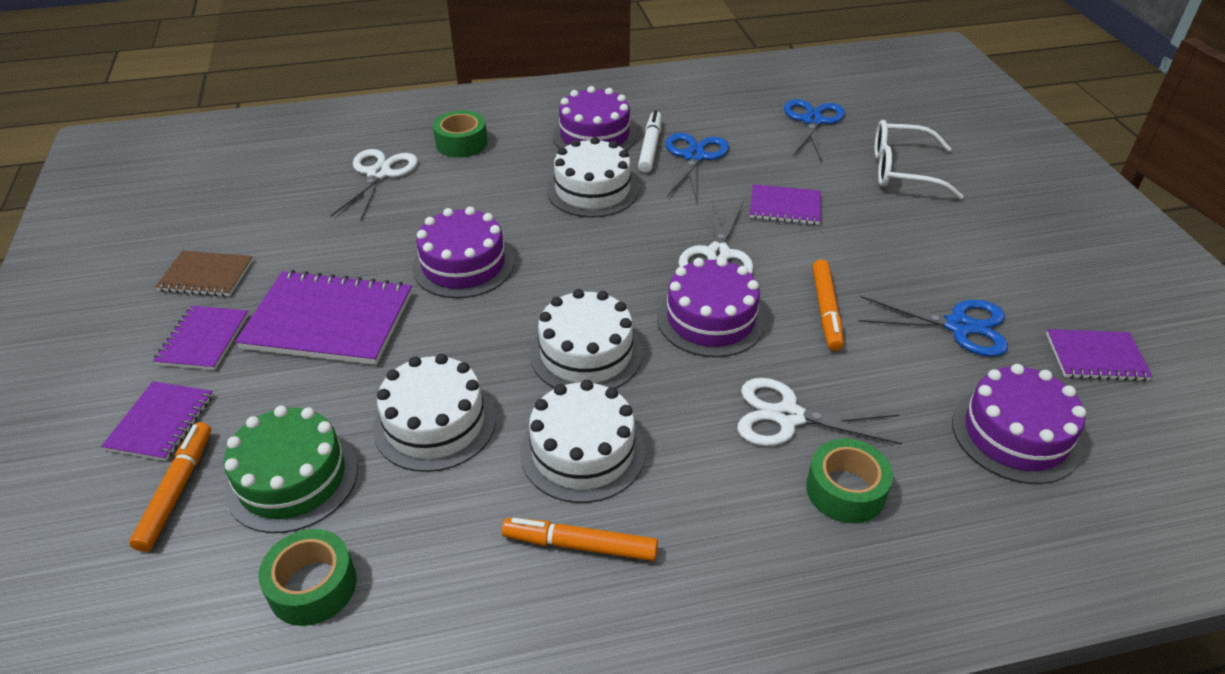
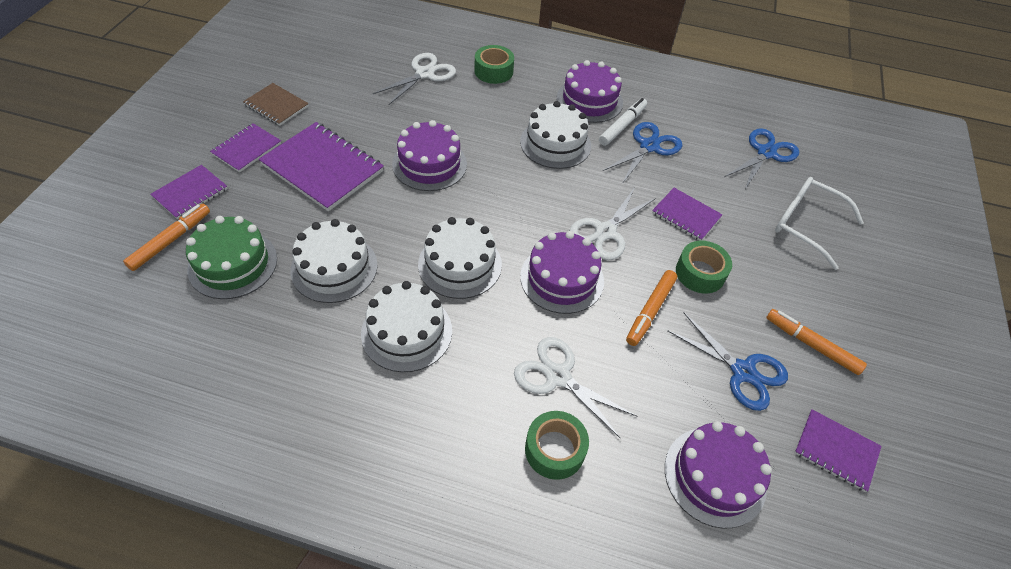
camera: 25 degrees right, 10 degrees up
(312, 586) = (198, 337): green tape -> green tape (700, 273)
(580, 545) = (358, 394): orange marker -> orange marker (811, 345)

